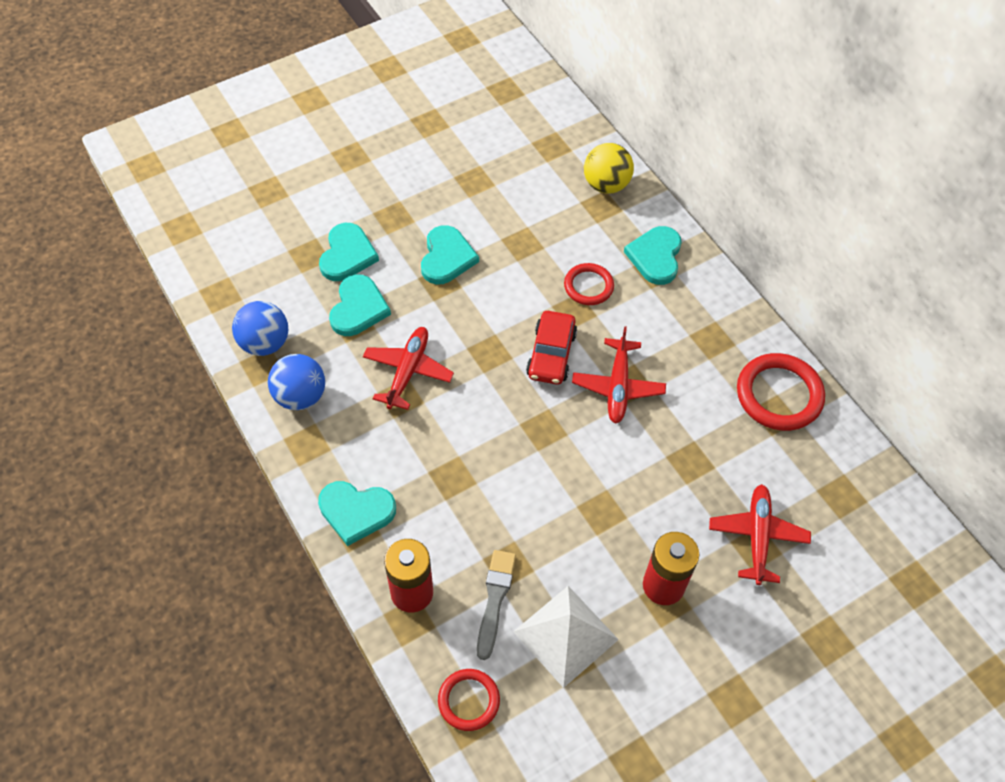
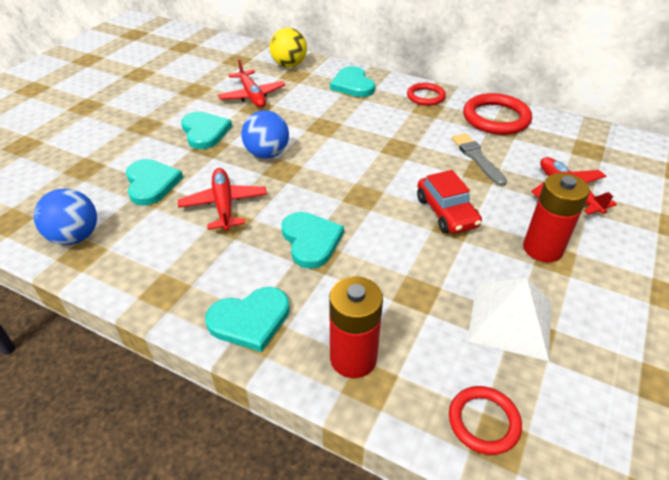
camera: 30 degrees left, 15 degrees down
(300, 396) = (135, 259): blue ball -> blue ball (267, 154)
(347, 255) = (119, 157): turquoise heart -> turquoise heart (311, 241)
(495, 600) = (430, 325): grey brush -> grey brush (477, 158)
(551, 354) = (329, 153): red car -> red car (446, 212)
(588, 286) = (322, 112): red ring -> red ring (425, 96)
(618, 386) = (392, 152): red plane -> red plane (252, 96)

